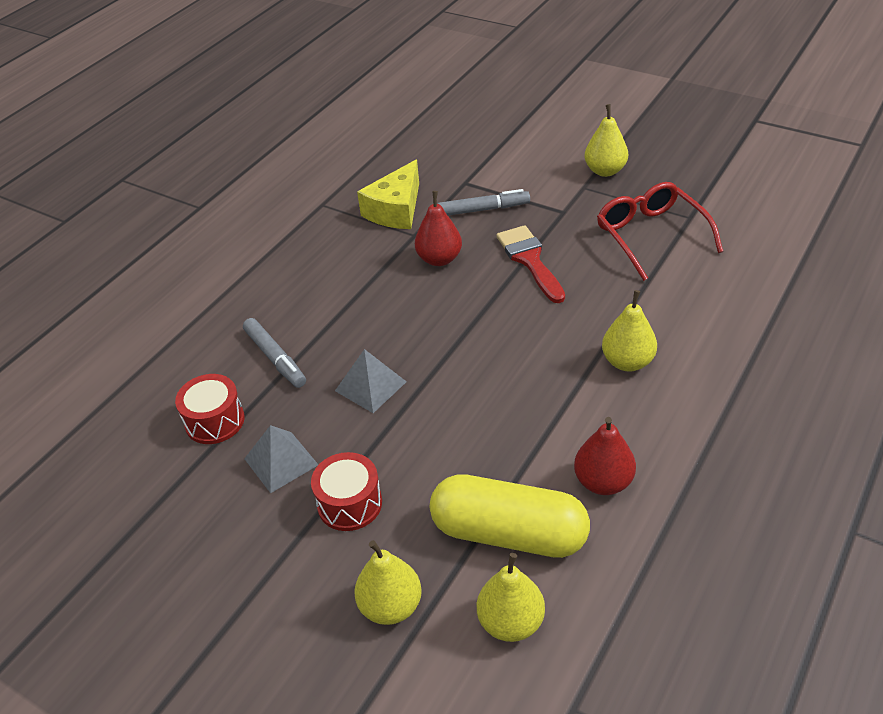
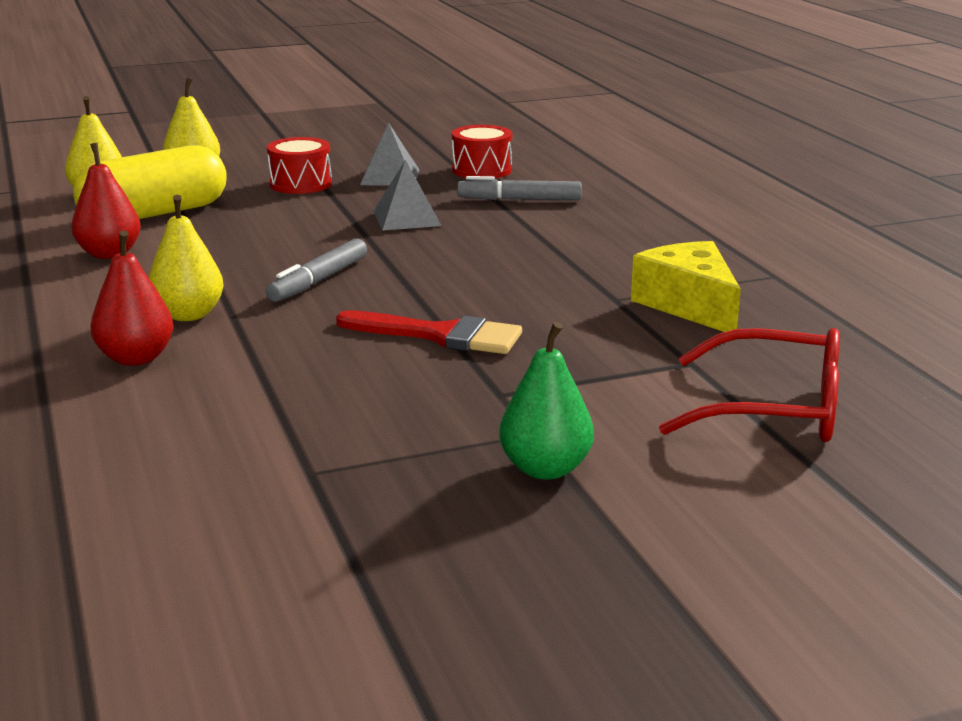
camera: 125 degrees right, 20 degrees down
(439, 259) = (539, 295): red pear -> red pear (136, 358)
(483, 209) = (599, 350): grey marker -> grey marker (318, 280)
(605, 171) = (545, 469): yellow pear -> green pear
(651, 236) = (332, 423): red glasses -> red glasses (774, 409)

